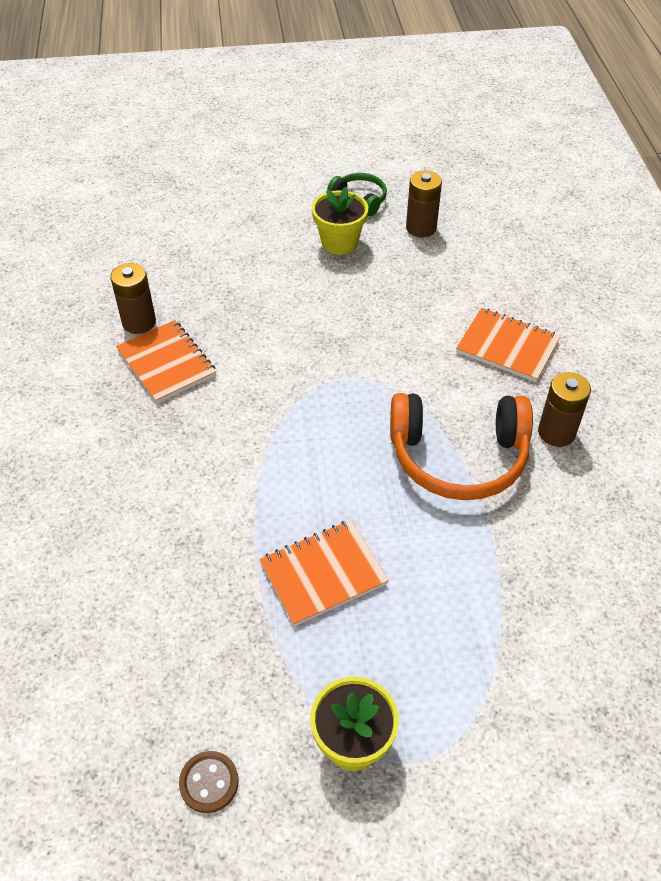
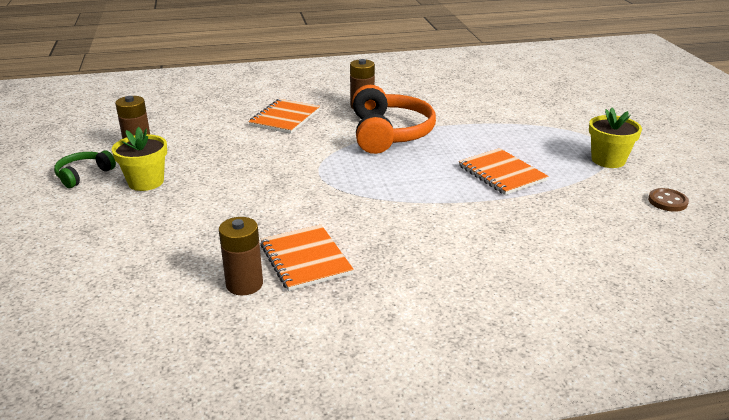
camera: 95 degrees left, 20 degrees down
(166, 363) = (305, 259): orange notebook -> orange notebook turned 75 degrees counterclockwise

